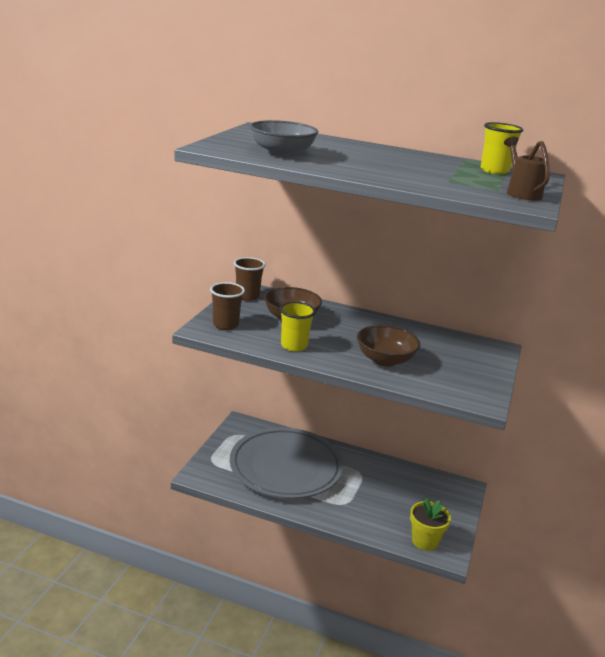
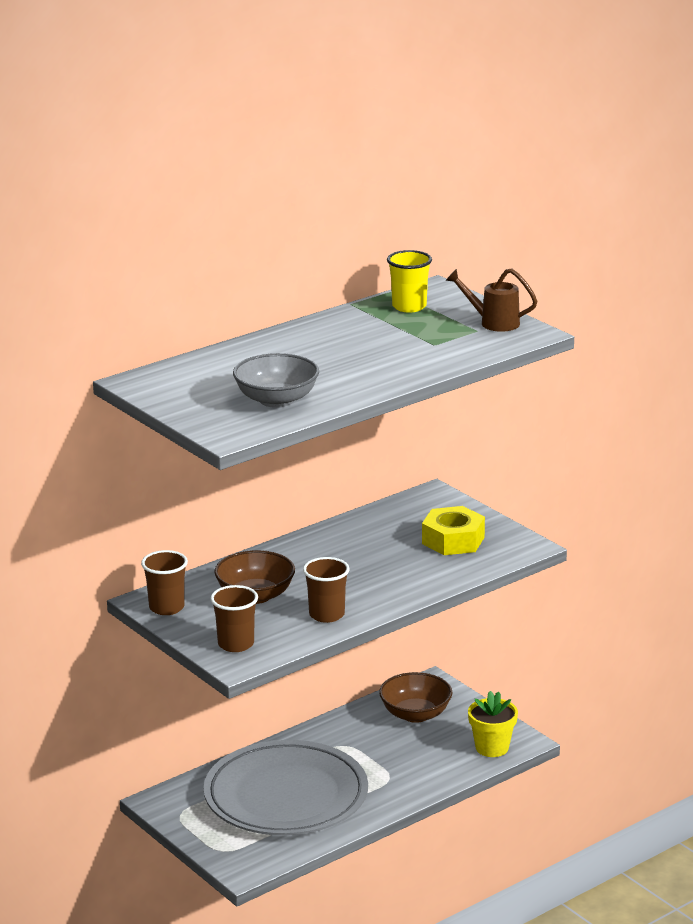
camera: 55 degrees left, 0 degrees up
(294, 346) = (326, 615): yellow cup -> brown cup
(385, 360) = (404, 570): brown bowl -> brown bowl (415, 714)
(449, 369) = (453, 540): none -> yellow nut

